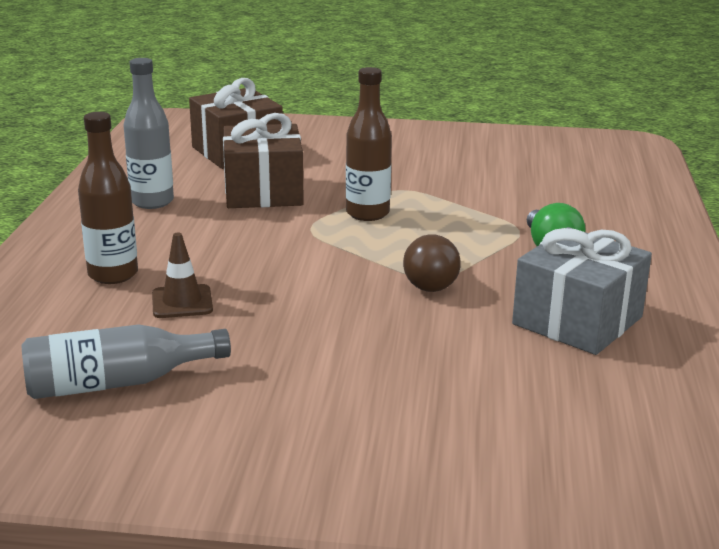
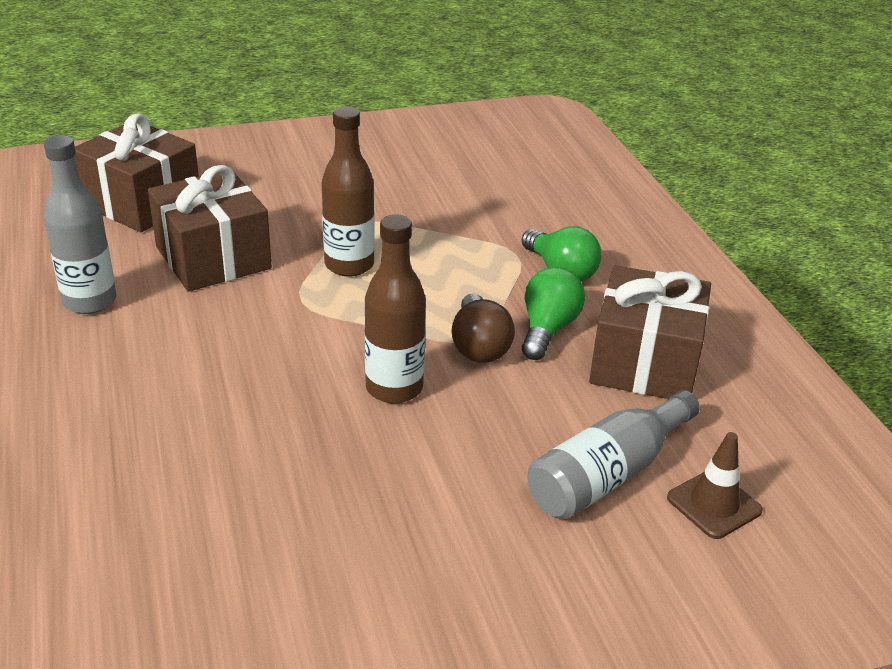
camera: 25 degrees left, 10 degrees up
(113, 274) = (118, 426): brown bottle -> brown bottle (394, 388)
(117, 383) = (235, 589): grey bottle -> grey bottle (607, 474)
(182, 302) = (229, 446): brown traffic cone -> brown traffic cone (714, 504)
(505, 282) = (547, 329): none -> green light bulb
(577, 320) = (644, 362): grey gift -> brown gift

